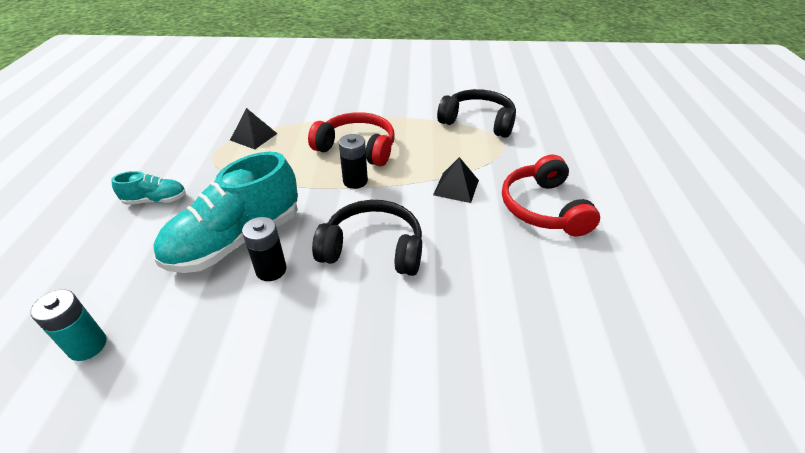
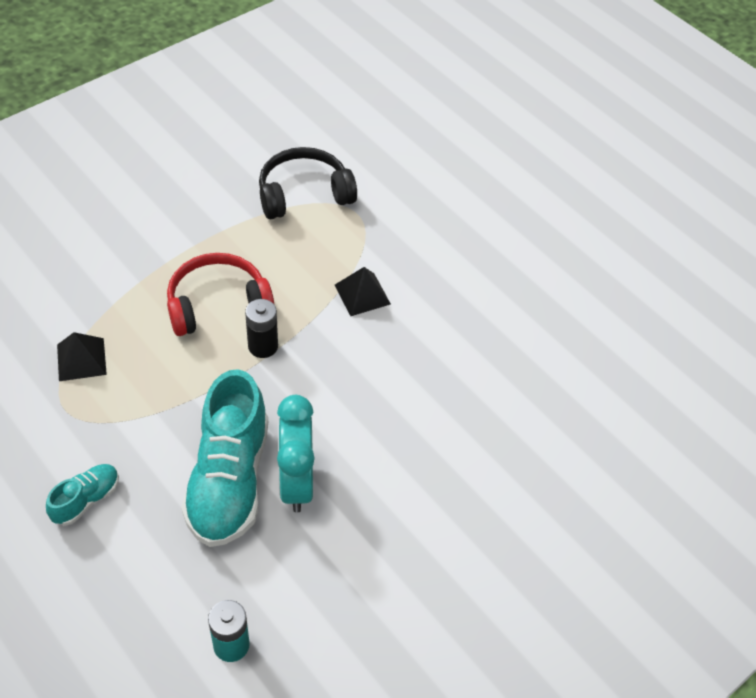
camera: 45 degrees left, 10 degrees up
(271, 270) = (296, 482): black battery -> turquoise clock
(373, 249) = (357, 405): black headphones -> none
(543, 208) = (453, 271): red headphones -> none

